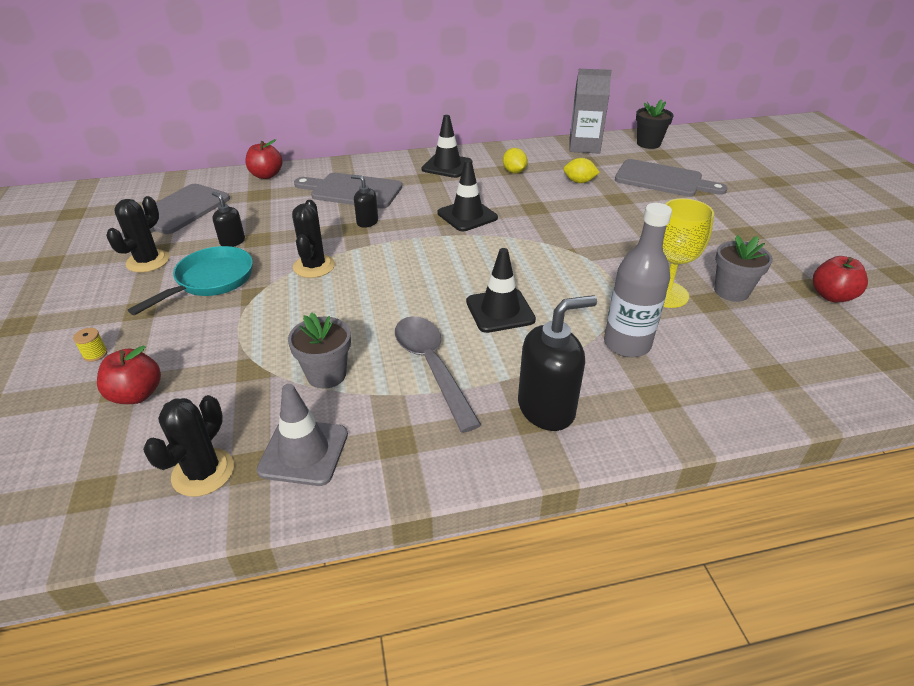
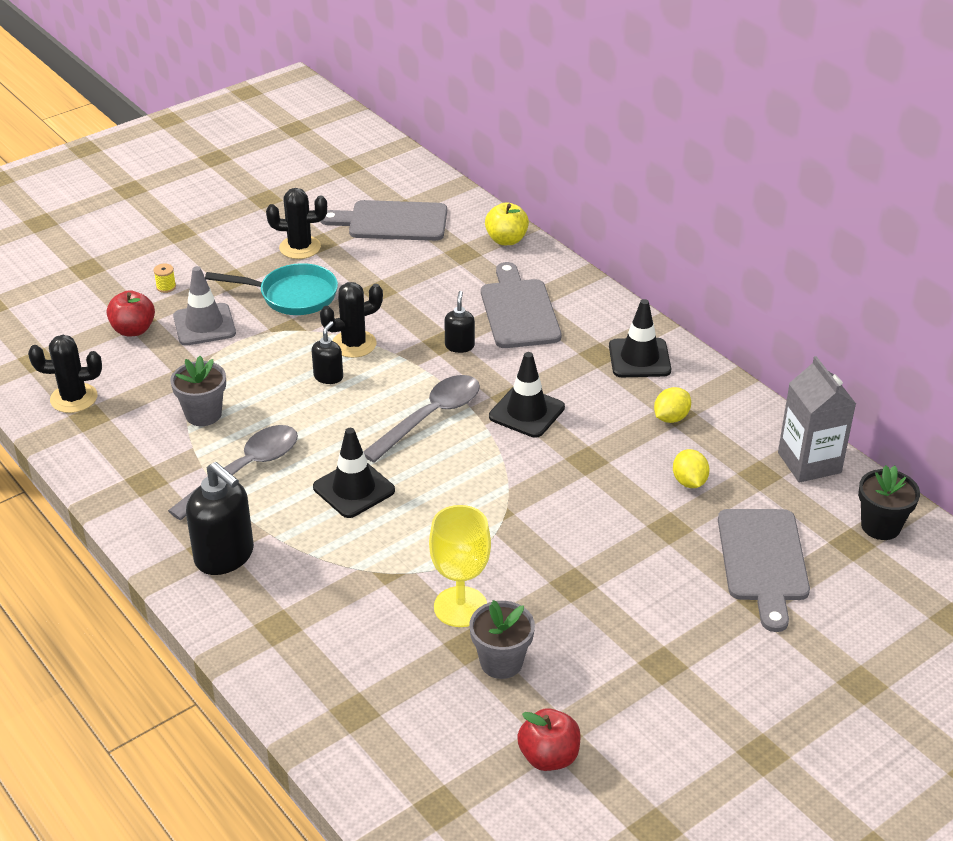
camera: 65 degrees right, 0 degrees up
(232, 242) = (362, 278): black soap dispenser -> black soap dispenser (328, 377)
(266, 175) = (506, 240): red apple -> yellow apple
(304, 452) = (113, 437): grey traffic cone -> grey traffic cone (204, 325)
(439, 254) = (430, 417): none -> grey spoon
(627, 344) = (348, 591): grey bottle -> none

